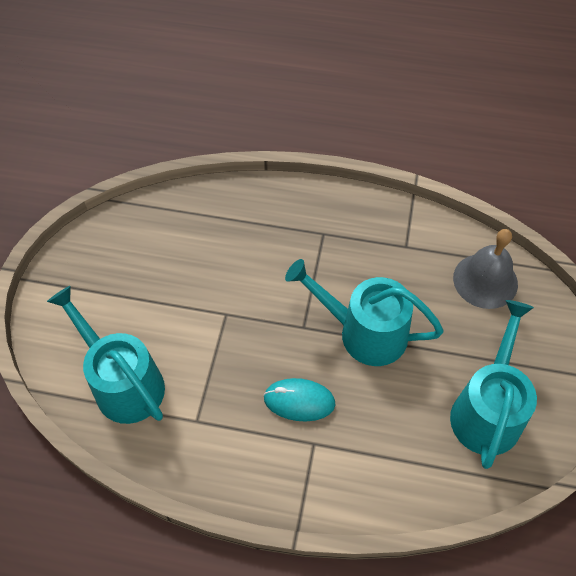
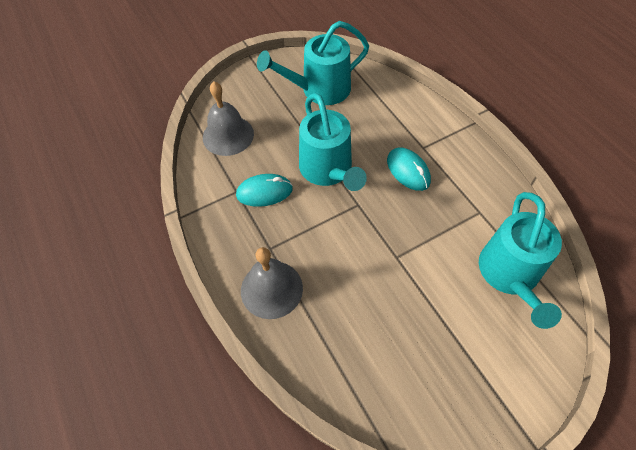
camera: 130 degrees left, 0 degrees up
(286, 211) = (271, 289): none -> grey bell
(385, 265) = (264, 192): none -> turquoise mouse

